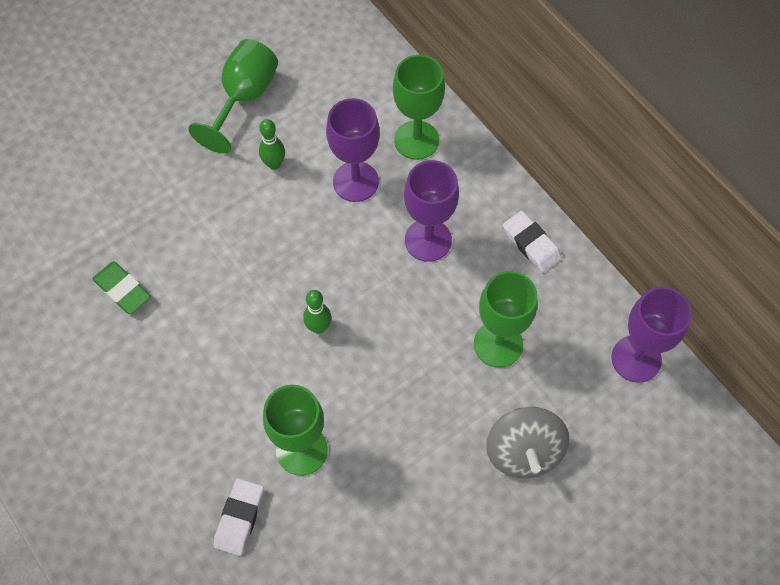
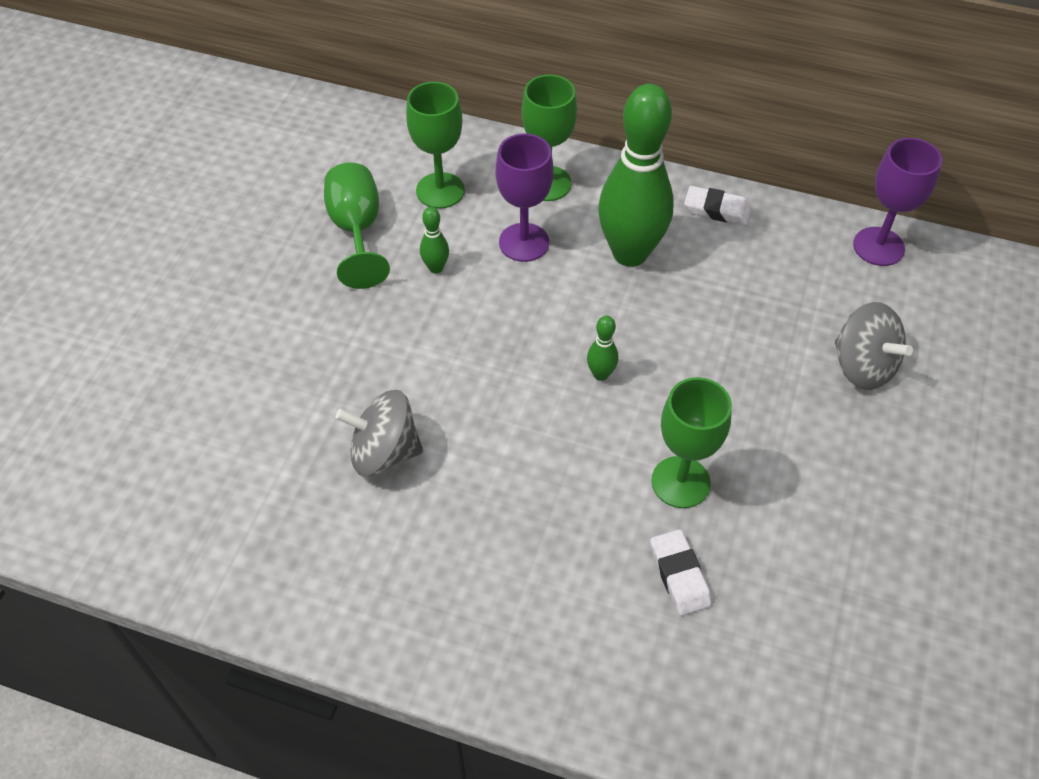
camera: 35 degrees left, 10 degrees down
(122, 290) = (384, 452): green eraser -> grey spinning top
(428, 240) = (630, 253): purple goblet -> green bowling pin
(498, 344) = (763, 298): green goblet -> green goblet (440, 190)

